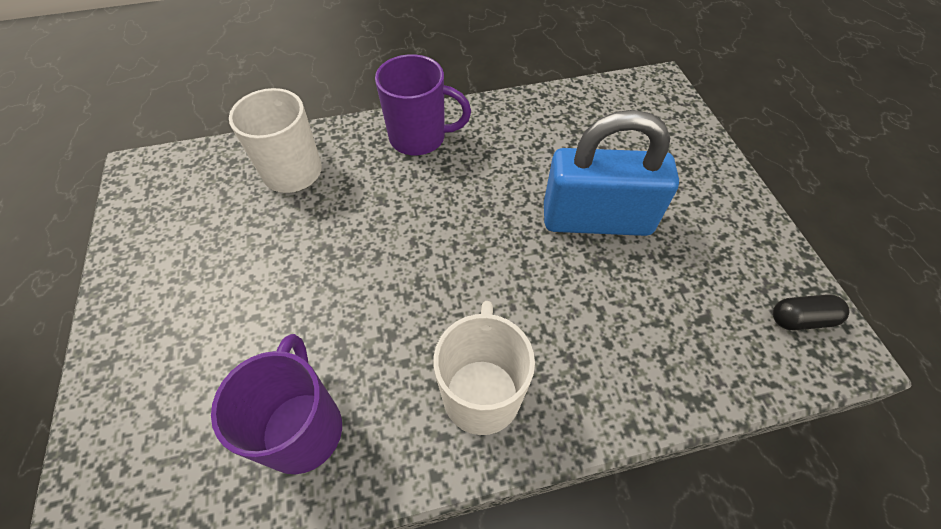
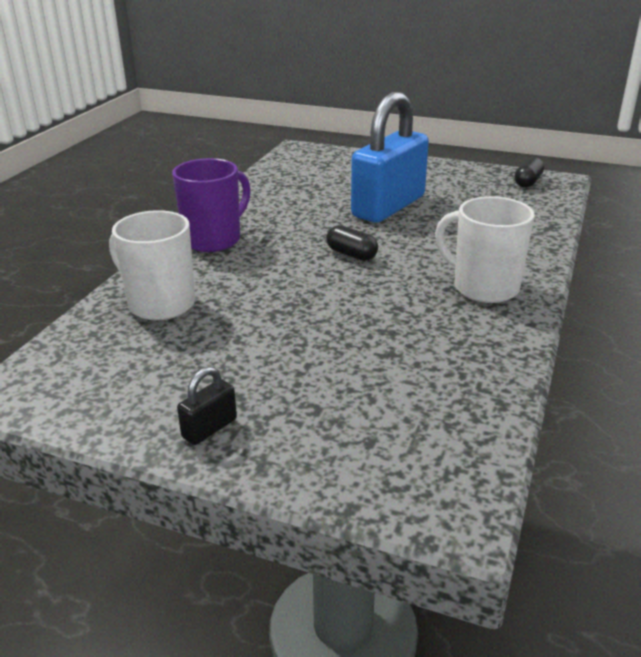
camera: 55 degrees left, 25 degrees down
(138, 303) = (209, 428): none -> black padlock
(303, 428) = (444, 367): purple mug -> none
(467, 244) = (351, 254): none -> black capsule

